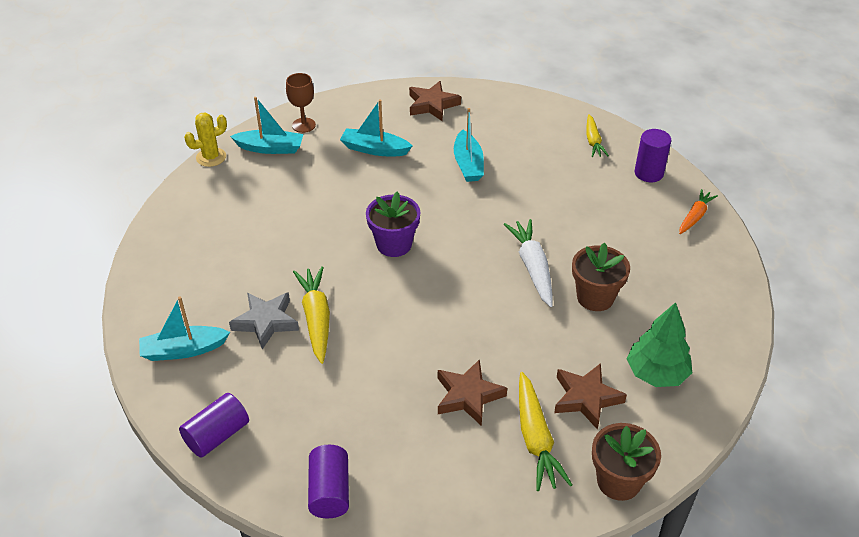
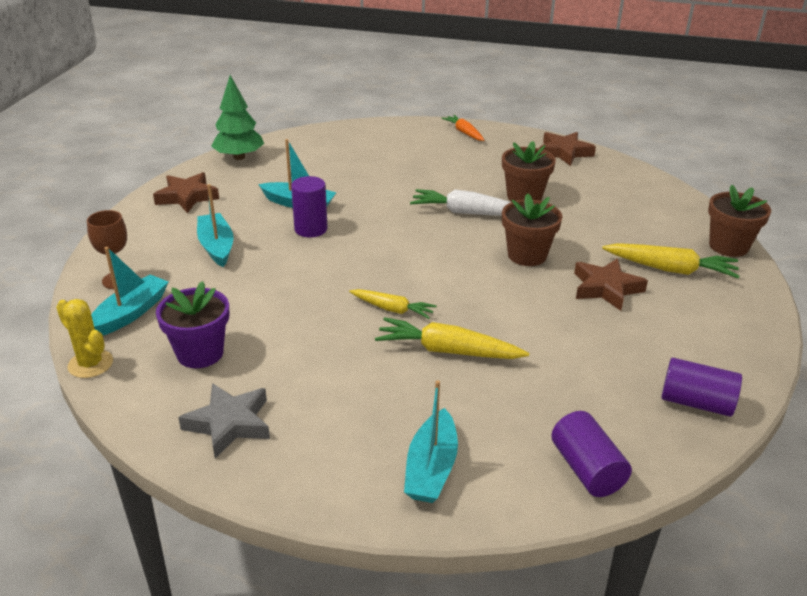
camera: 65 degrees left, 10 degrees down
(211, 157) = (90, 364): yellow cactus -> yellow cactus turned 45 degrees counterclockwise
(266, 322) = (428, 388): grey star -> grey star (229, 424)
(374, 149) = (216, 246): turquoise boat -> turquoise boat turned 120 degrees clockwise
(394, 244) = (375, 274): purple flower pot -> purple flower pot (200, 353)
(487, 327) = (527, 255): none -> brown flower pot
(586, 398) = (635, 234): brown star -> brown star (564, 152)
(593, 141) = (333, 141): yellow carrot -> yellow carrot (392, 309)
(648, 173) = (397, 133): purple cylinder -> purple cylinder (311, 229)
(656, 373) = (623, 198): green tree -> green tree (239, 157)

